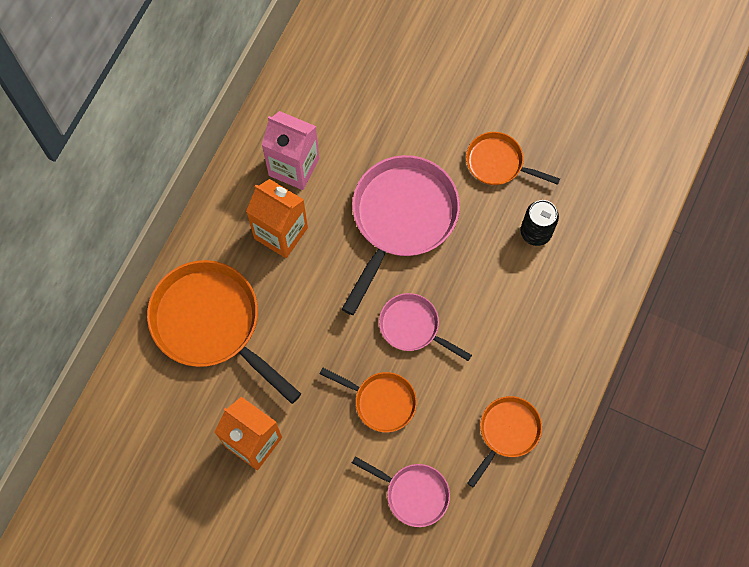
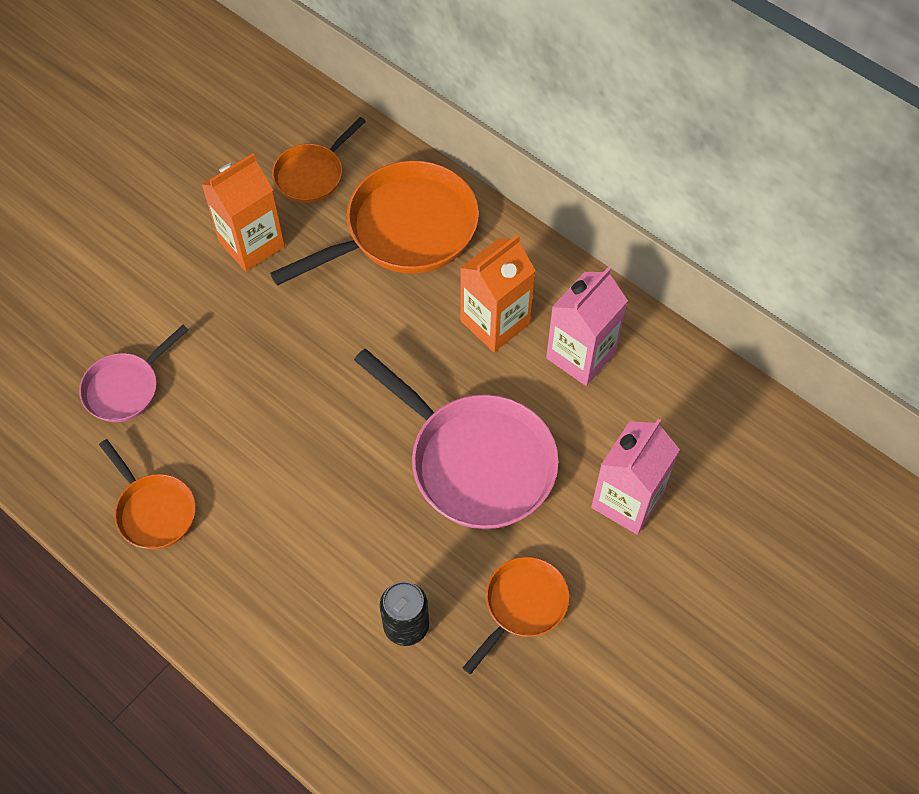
camera: 105 degrees right, 10 degrees down
(381, 401) = (247, 380): orange pan -> orange pan (312, 174)
(402, 114) = (627, 500): none -> pink carton
(413, 327) = (326, 438): pink pan -> none

